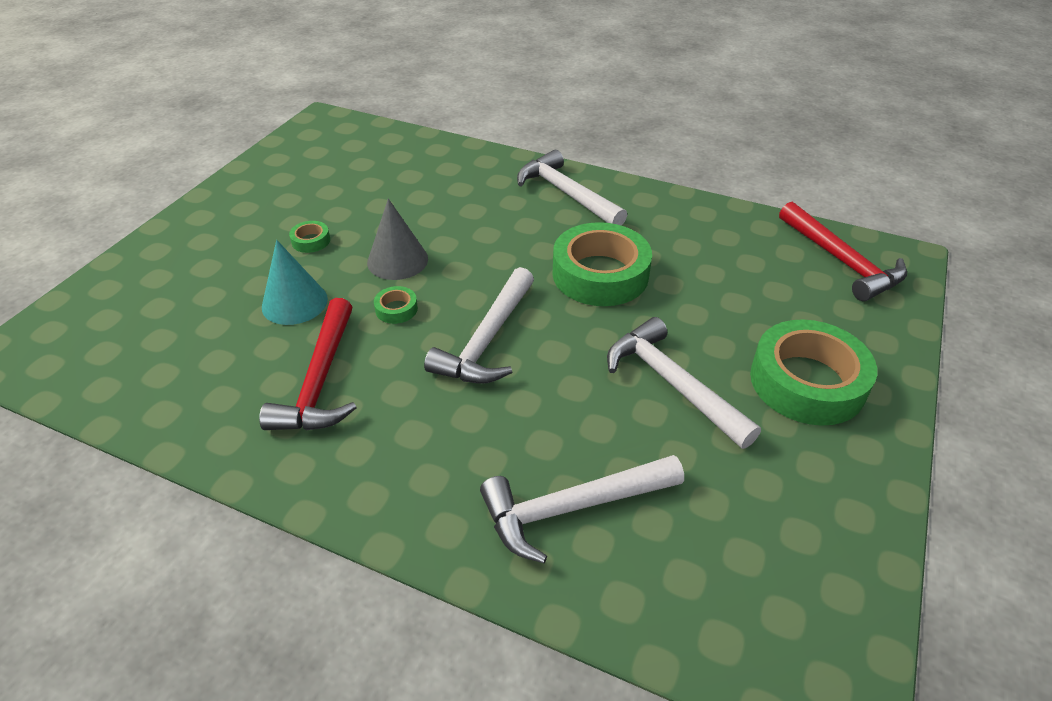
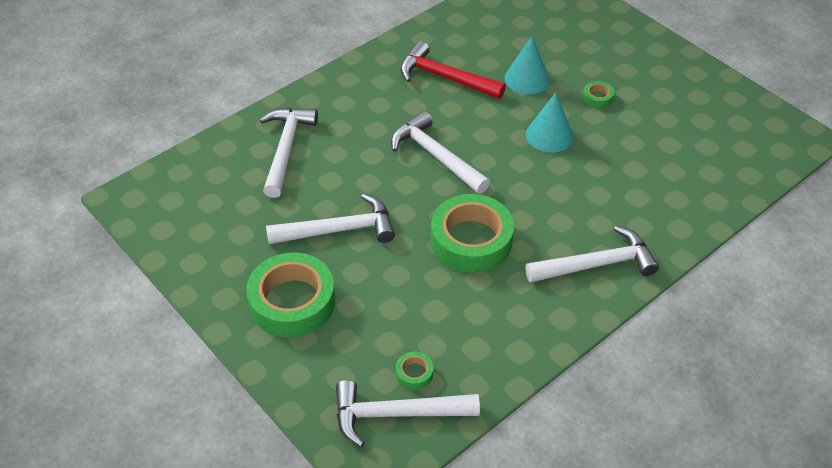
camera: 115 degrees right, 5 degrees up
(396, 309) = (493, 122): green tape -> green tape (414, 373)
(397, 260) = (549, 135): grey cone -> turquoise cone
(841, 261) = (396, 414): red hammer -> white hammer

